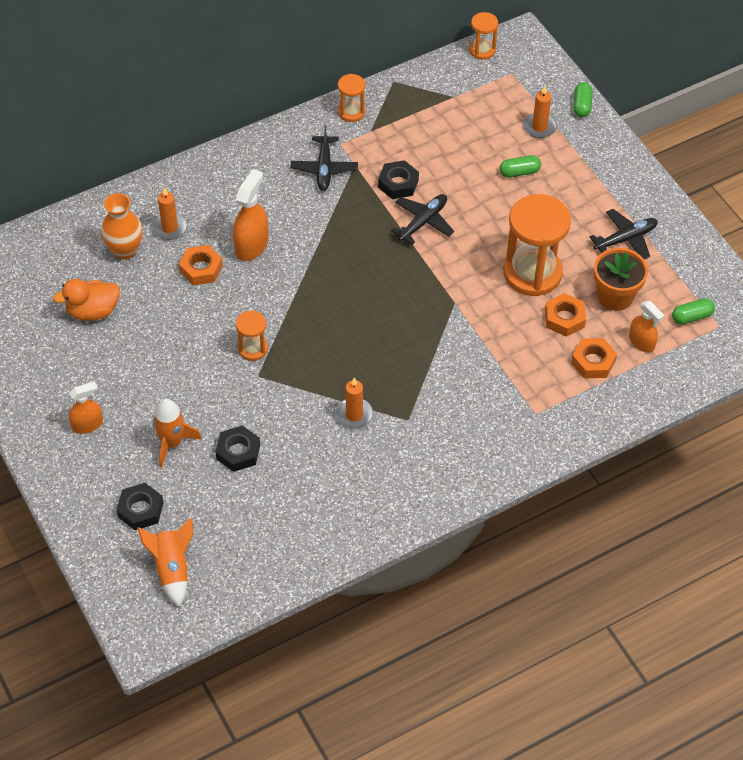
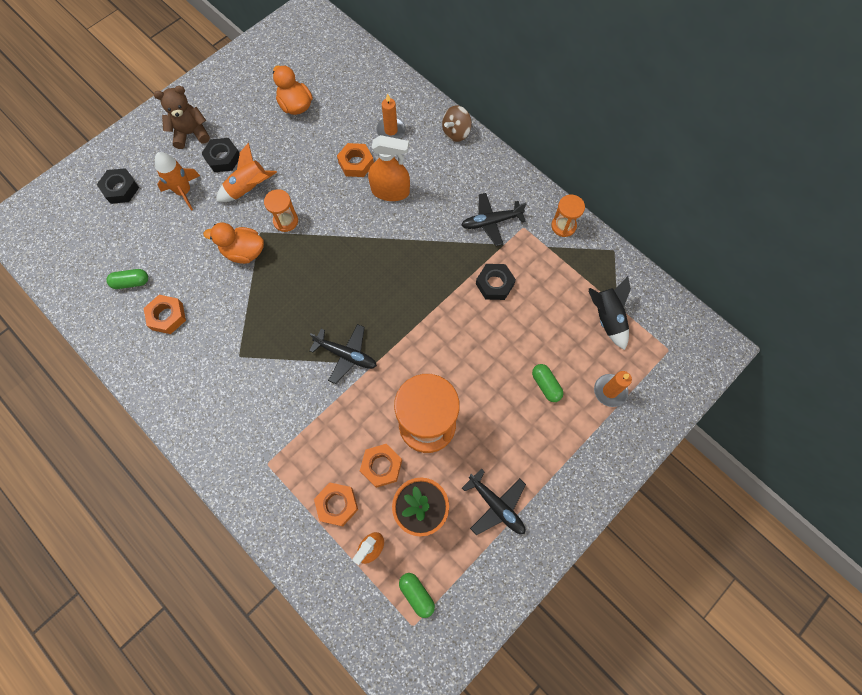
camera: 75 degrees right, 15 degrees up
(87, 425) = (191, 133): orange spray bottle -> brown teddy bear
(125, 250) = (359, 108): orange vase -> none
(172, 568) = (71, 224): orange rocket -> orange rocket (249, 189)
(198, 170) = (456, 132): none -> brown spinning top
(238, 452) = (183, 238): black nut -> black nut (223, 158)
(279, 395) = (244, 252): none -> orange duck
(336, 481) = (167, 316): none -> orange nut
(354, 415) = (235, 313): orange candle -> none
(423, 222) = (457, 315): black plane -> black plane (346, 355)
(465, 108) = (607, 318): none -> black rocket
(482, 50) = (686, 316): orange hourglass -> none
(582, 105) = (654, 425): green capsule -> green capsule (131, 282)

